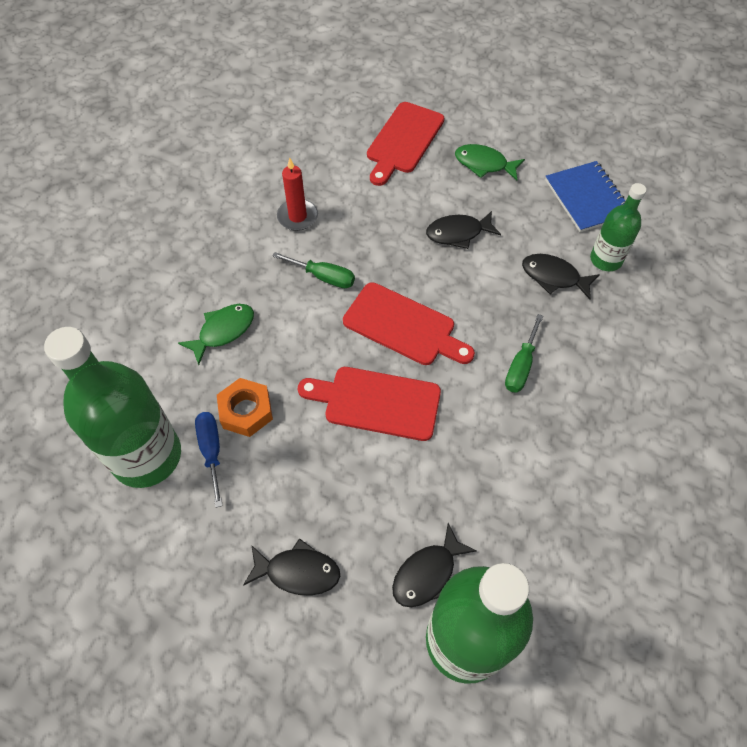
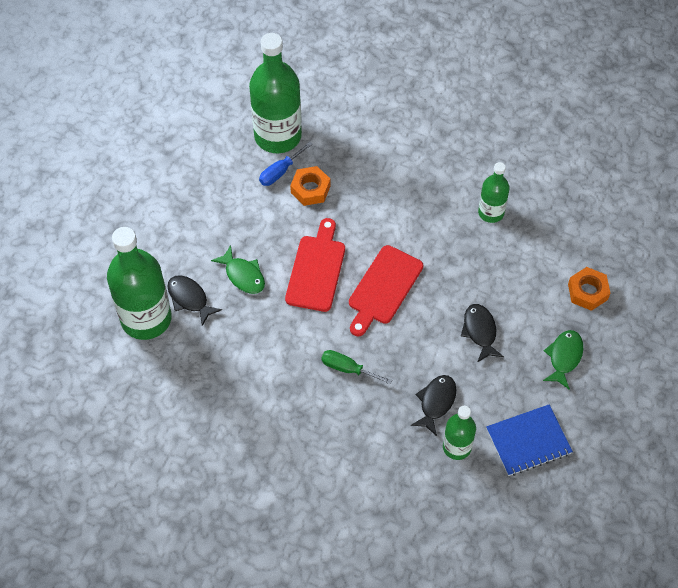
camera: 90 degrees right, 0 degrees up
(211, 451) = (280, 172): blue screwdriver -> blue screwdriver turned 150 degrees clockwise
(223, 331) = (377, 170): green fish -> green fish (243, 275)
(297, 216) = (491, 212): red candle -> green bottle
(298, 572) = (195, 225): black fish -> none
(323, 277) = (429, 233): green screwdriver -> none
(403, 141) = (587, 292): red cutting board -> orange nut

